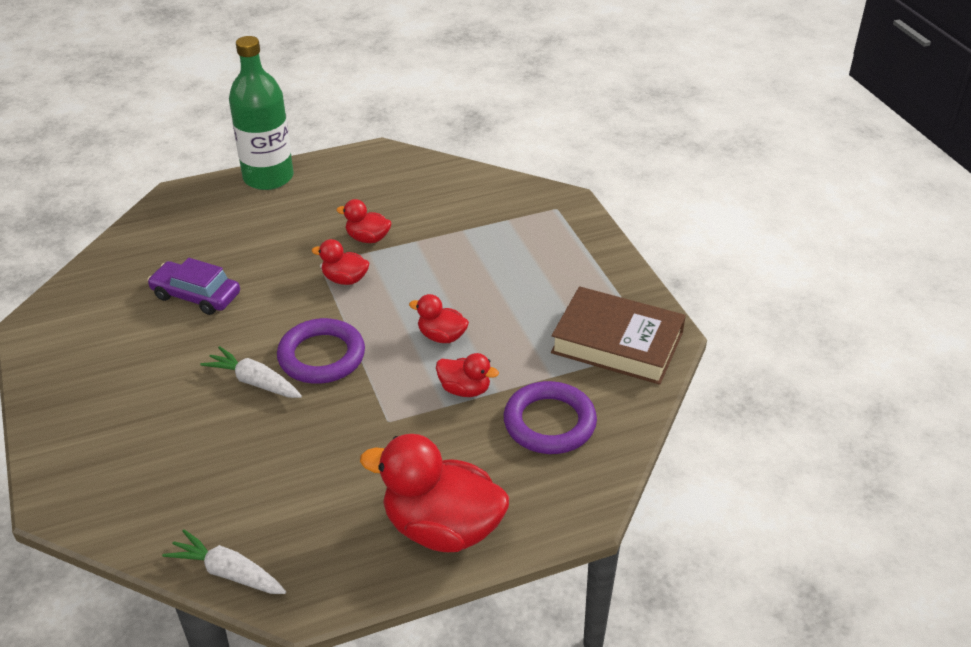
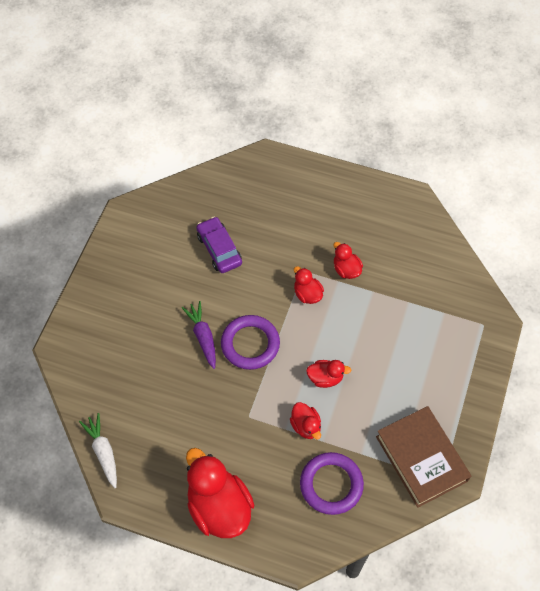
camera: 40 degrees right, 20 degrees up
(254, 382) = (203, 337): white carrot -> purple carrot
(268, 177) = (328, 176): green bottle -> none
(441, 336) = (325, 378): red duck -> red duck turned 120 degrees clockwise

